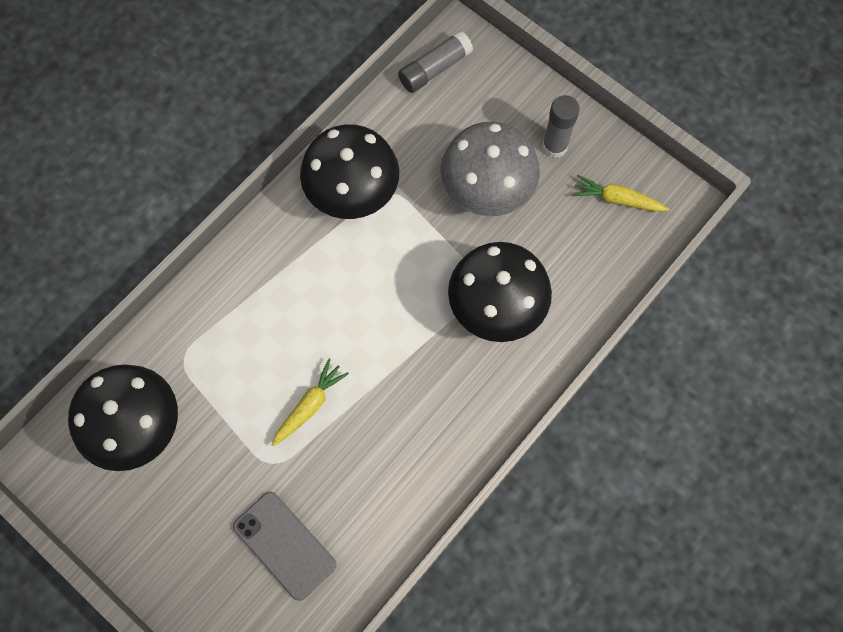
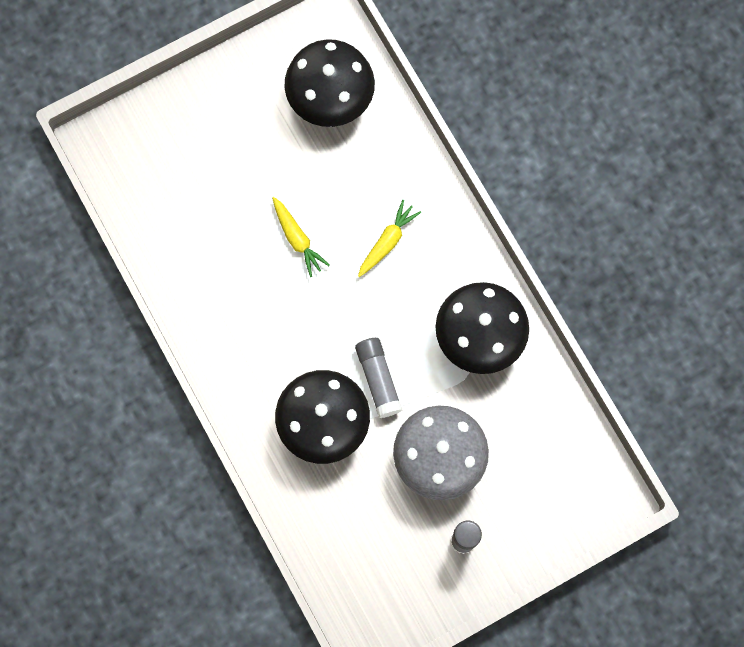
camera: 110 degrees right, 5 degrees up
(284, 545) = (191, 184): grey phone -> none
(434, 69) = (586, 459): grey glue stick -> grey glue stick (378, 379)
(617, 199) = (387, 577): yellow carrot -> yellow carrot (387, 242)

